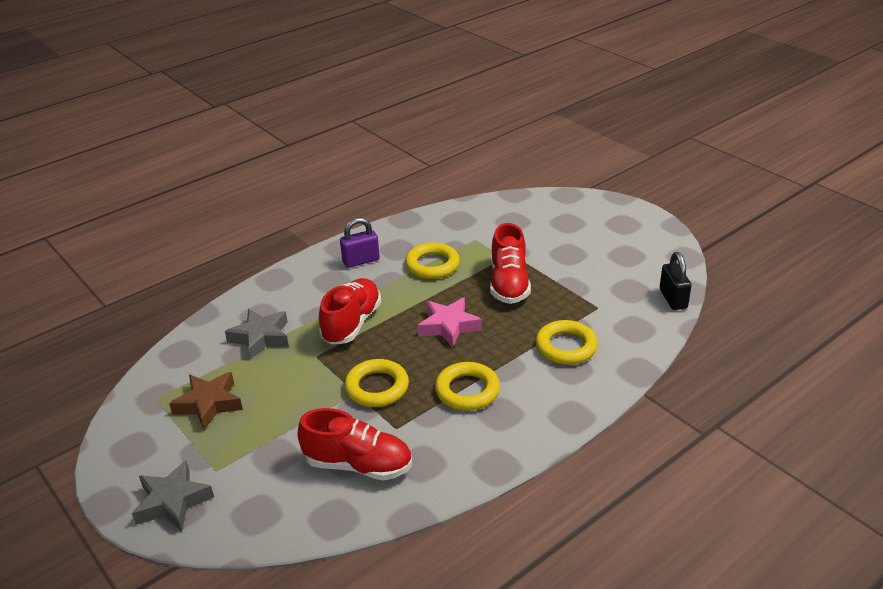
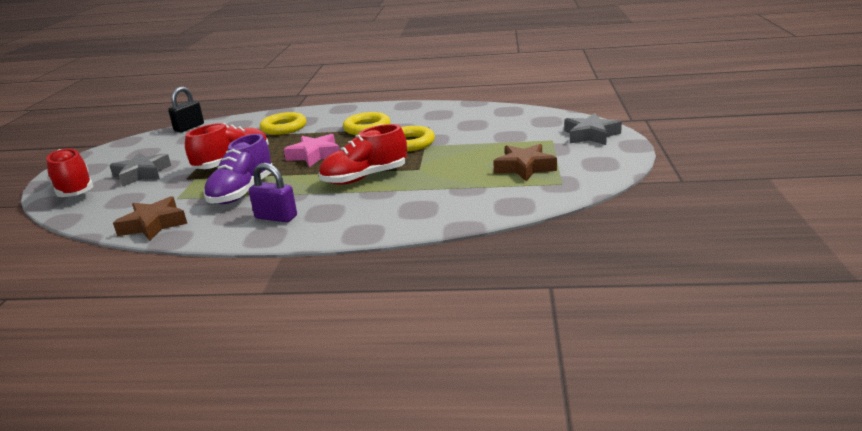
camera: 135 degrees left, 10 degrees down
(261, 337) = (439, 192): grey star -> grey star (142, 174)
(358, 465) = (470, 121): red shoe -> red shoe (74, 190)
(432, 265) = (242, 192): yellow ring -> purple shoe
(440, 219) = (153, 225): none -> brown star

